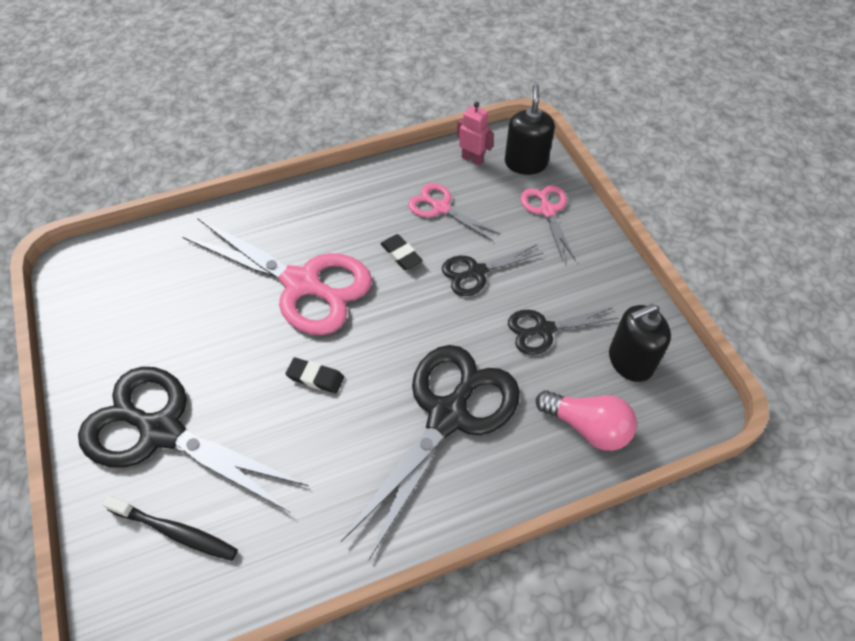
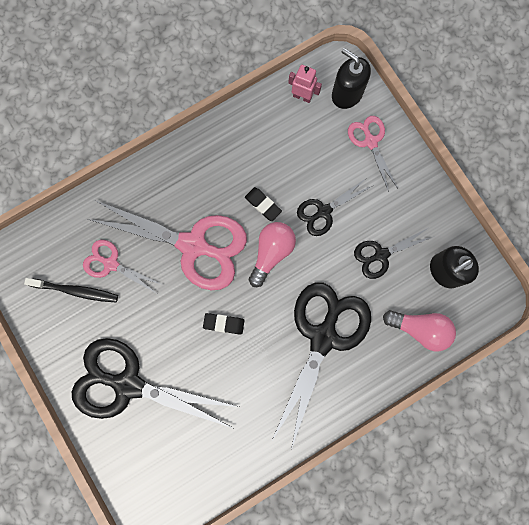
camera: 10 degrees left, 25 degrees up
(175, 531) = (161, 452): black toothbrush -> black toothbrush (76, 291)
(399, 306) = (271, 253): none -> pink light bulb
(441, 208) = (285, 153): pink scissors -> pink scissors (111, 264)
(525, 163) = (347, 94): black soap dispenser -> black soap dispenser turned 45 degrees counterclockwise

